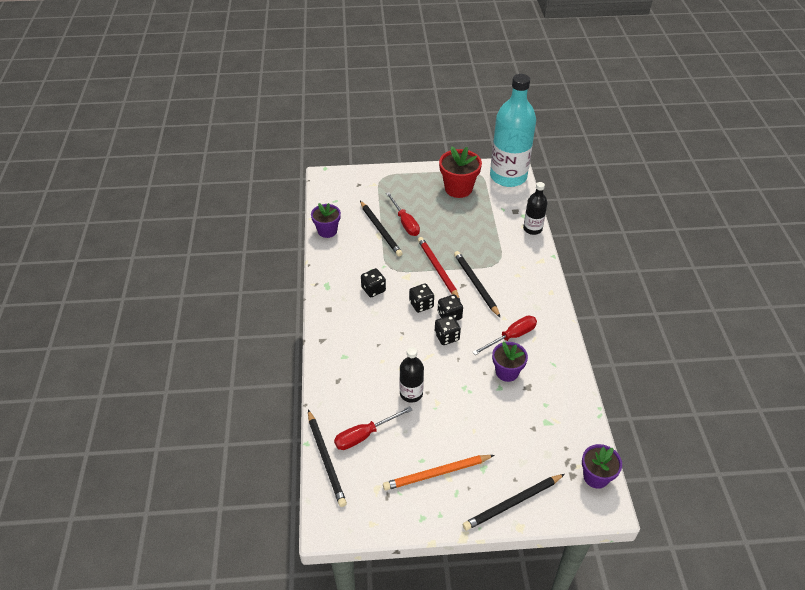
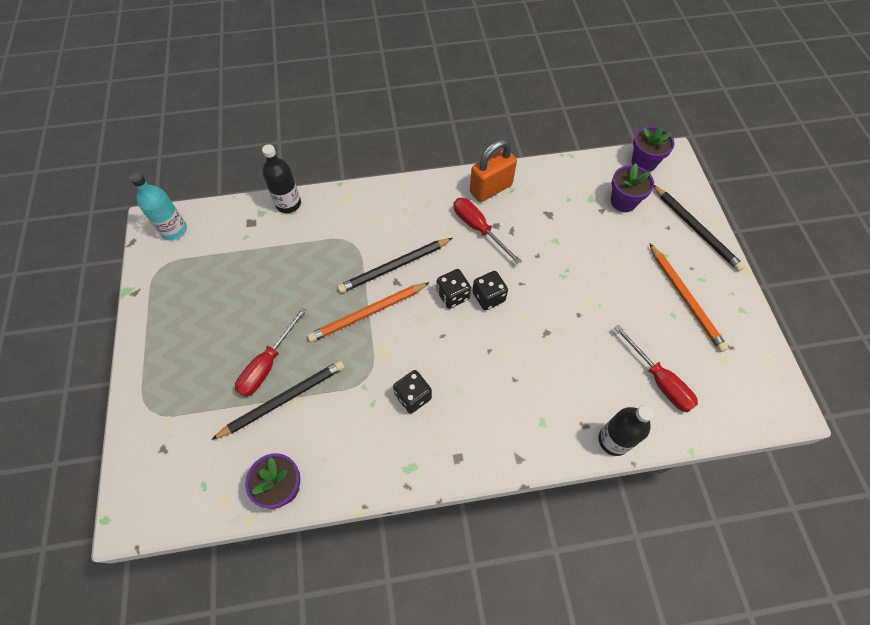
camera: 95 degrees left, 15 degrees up
(326, 459) = (706, 422): black pencil -> none
(405, 222) = (267, 364): red screwdriver -> red screwdriver turned 150 degrees clockwise
(411, 393) = (585, 332): black bottle -> black bottle (613, 440)
(421, 304) = (436, 330): black dice -> none
(437, 269) = (368, 313): red pencil -> orange pencil
(458, 188) = (193, 293): red flower pot -> none
(507, 372) = (532, 233): purple flower pot -> purple flower pot (623, 201)
(508, 176) = (174, 230): turquoise bottle -> turquoise bottle, size x0.48
(554, 349) = (490, 189): none -> orange padlock

